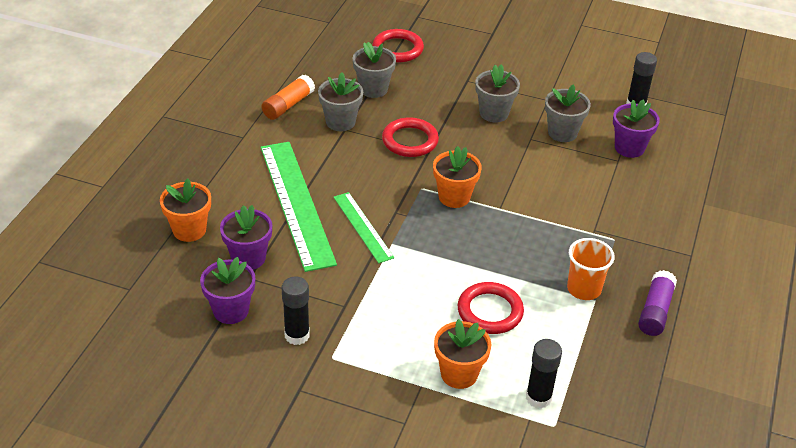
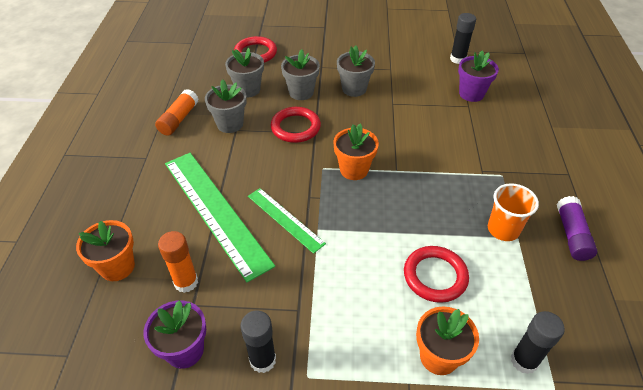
camera: 15 degrees left, 5 degrees up
(248, 258) = (186, 282): purple flower pot -> orange glue stick
(562, 133) = (415, 93): grey flower pot -> grey flower pot (301, 92)

